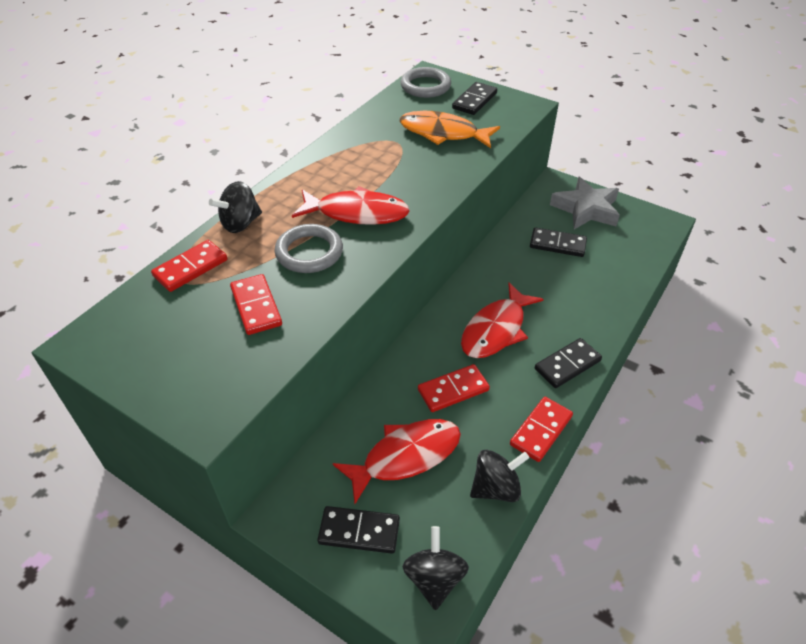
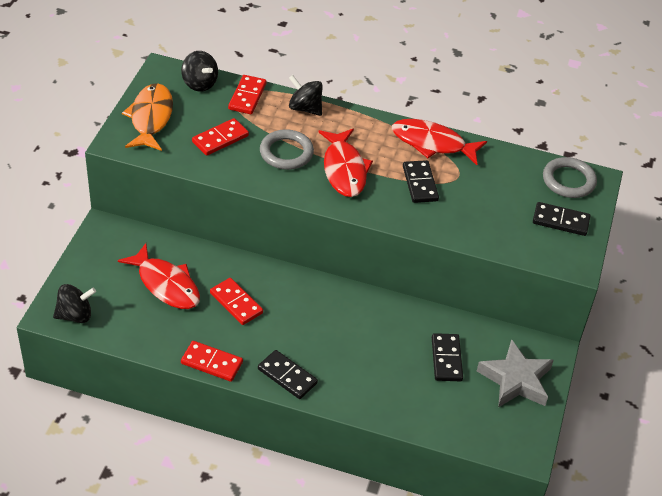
camera: 70 degrees right, 0 degrees up
(190, 268) = (247, 96): red domino -> red domino turned 75 degrees clockwise
(359, 531) = (101, 270): black domino -> black domino (420, 183)
(443, 133) = (488, 205): orange fish -> orange fish (151, 118)
(496, 330) = (312, 323): red fish -> red fish (432, 143)
(496, 488) = (152, 340): black spinning top -> black spinning top (199, 83)

